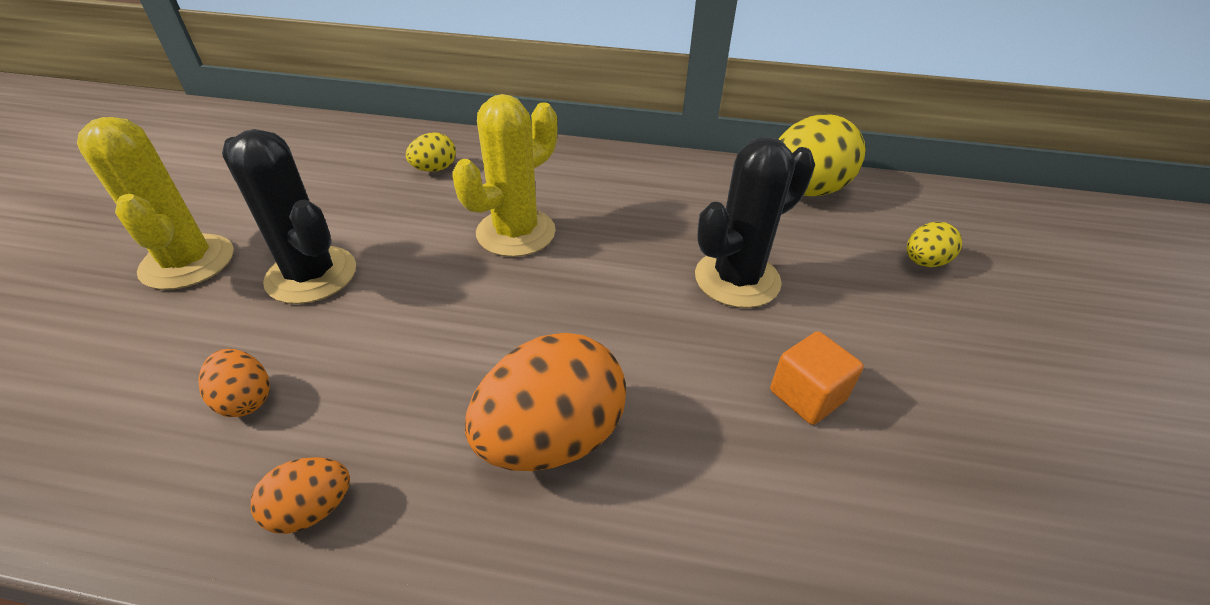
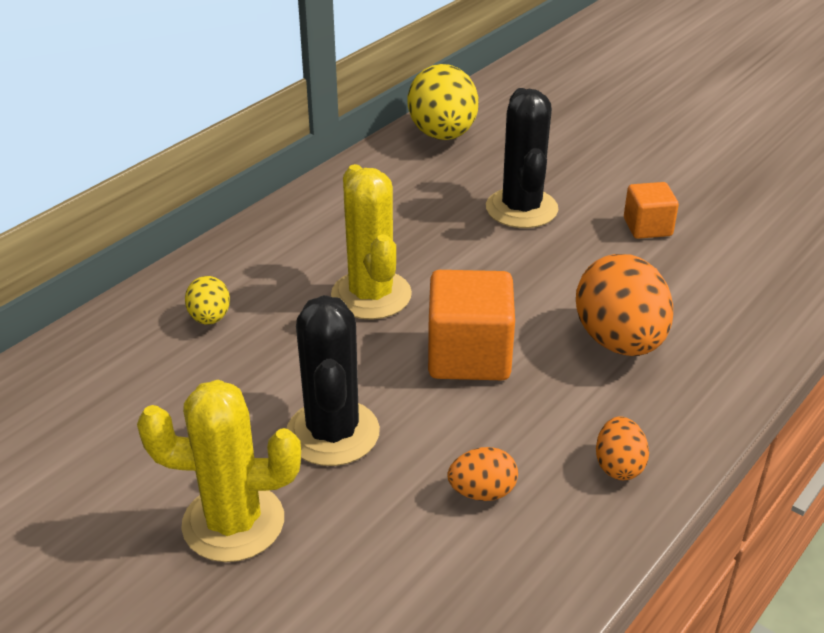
camera: 60 degrees left, 5 degrees down
(311, 275) = (333, 433): black cactus -> black cactus turned 75 degrees counterclockwise
(459, 321) = (469, 355): none -> orange cube
(924, 262) = (563, 128): yellow egg -> none

